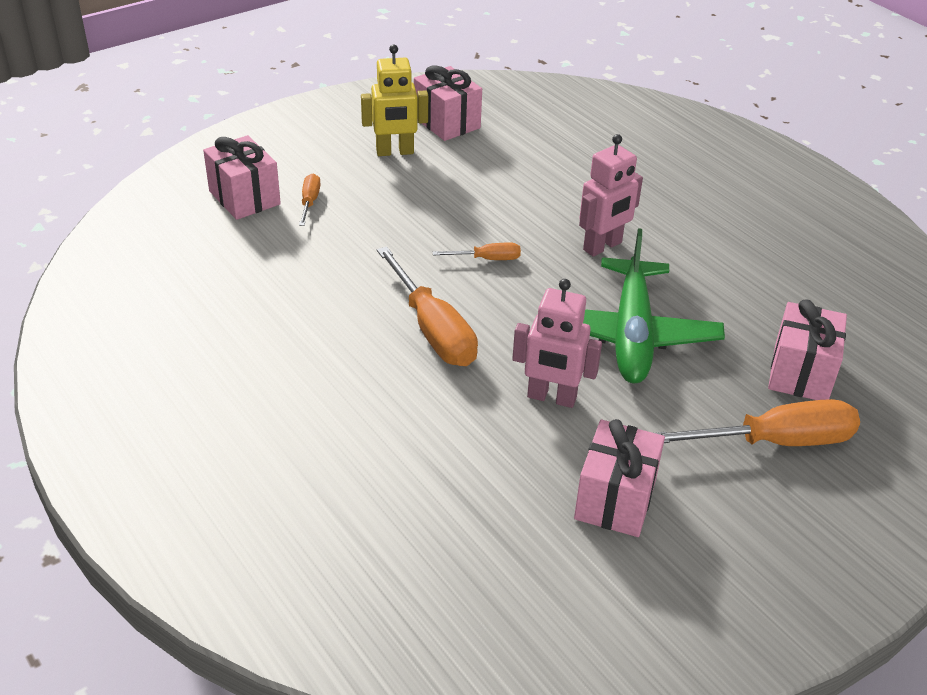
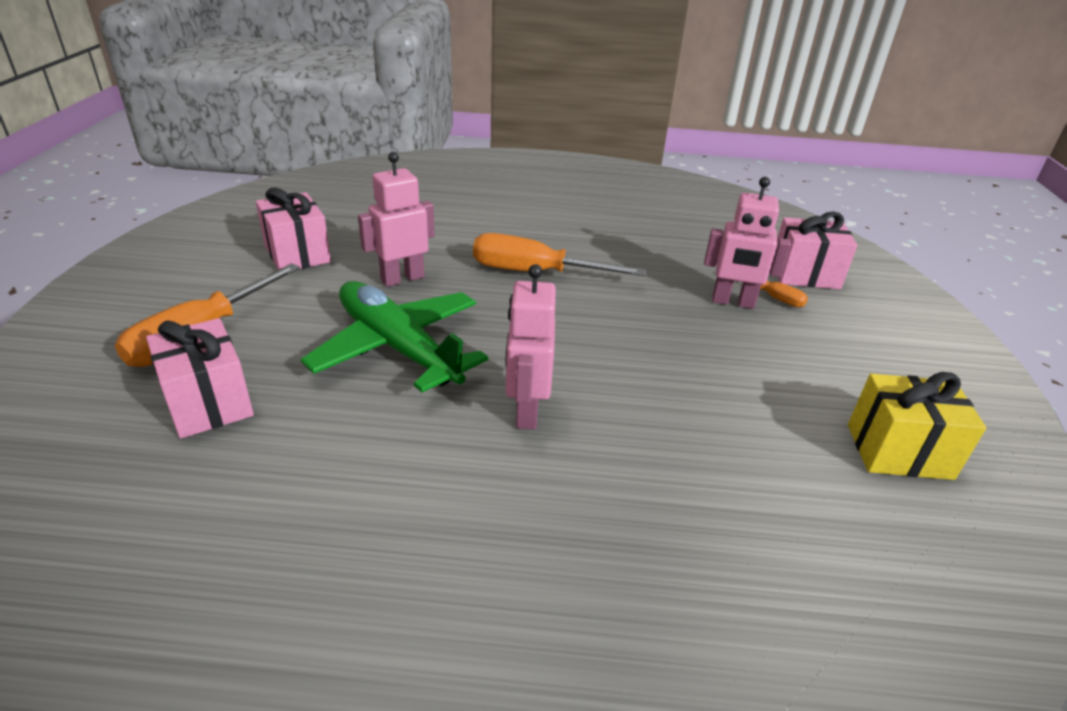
camera: 130 degrees right, 5 degrees down
(344, 216) = (733, 302): none -> pink robot
(395, 152) = (840, 379): yellow robot -> none
(446, 123) = (898, 451): pink gift -> yellow gift
(487, 259) = (590, 336): orange screwdriver -> none

